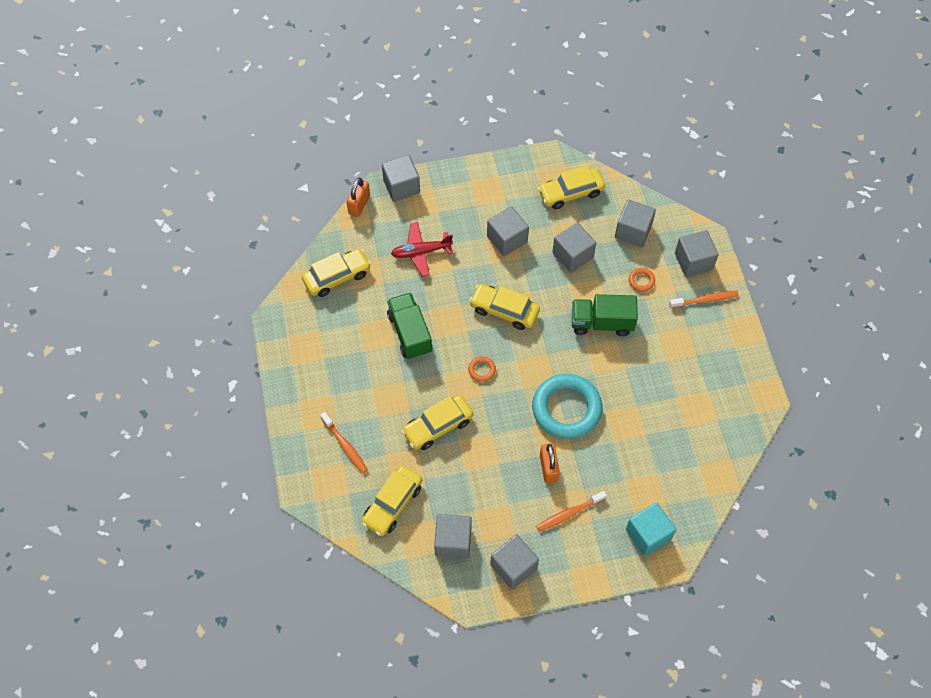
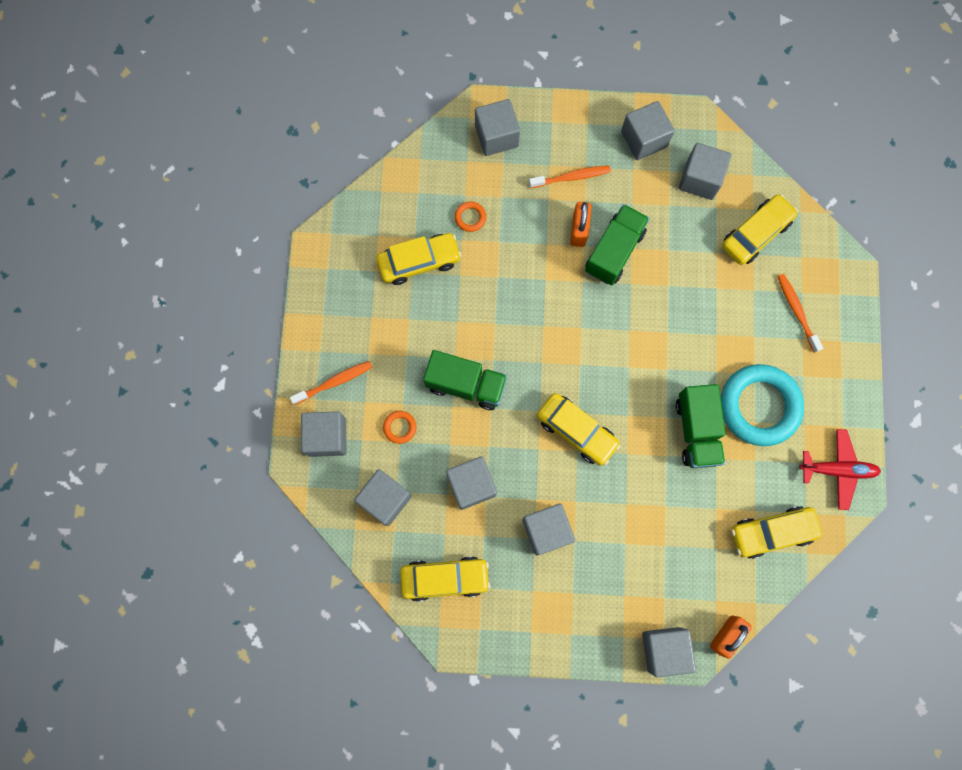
camera: 165 degrees left, 15 degrees up
(421, 252) = (659, 540): red plane -> red plane (837, 470)
(438, 426) = (688, 307): yellow car -> yellow car (419, 262)
(482, 370) = (622, 361): orange ring -> orange ring (470, 217)
(513, 457) = (614, 251): none -> green truck
(566, 409) = (539, 290): turquoise ring -> turquoise ring (759, 406)
(648, 534) = (496, 136): turquoise cube -> grey cube
(705, 300) = (334, 382): orange toothbrush -> orange toothbrush turned 150 degrees clockwise

